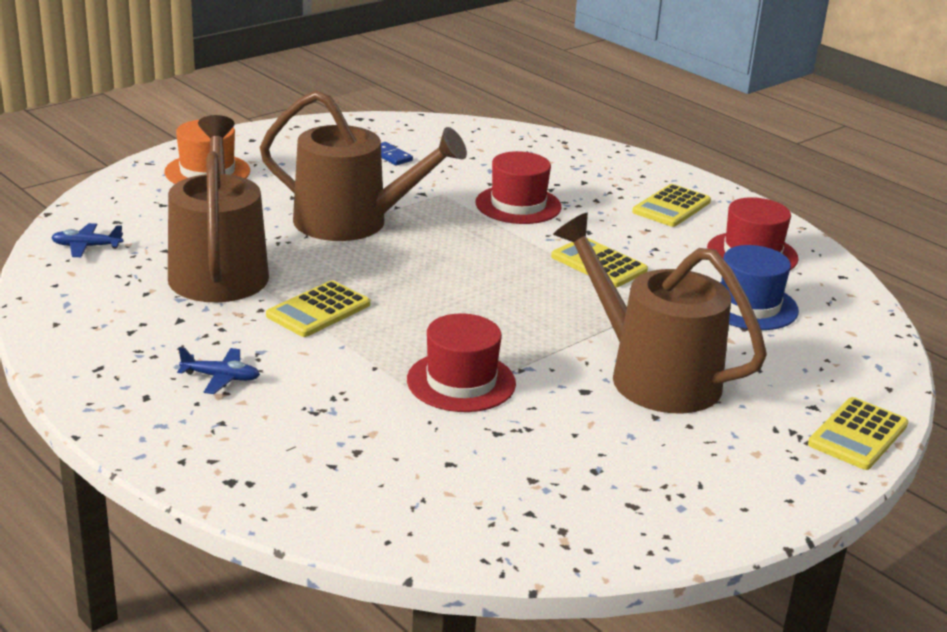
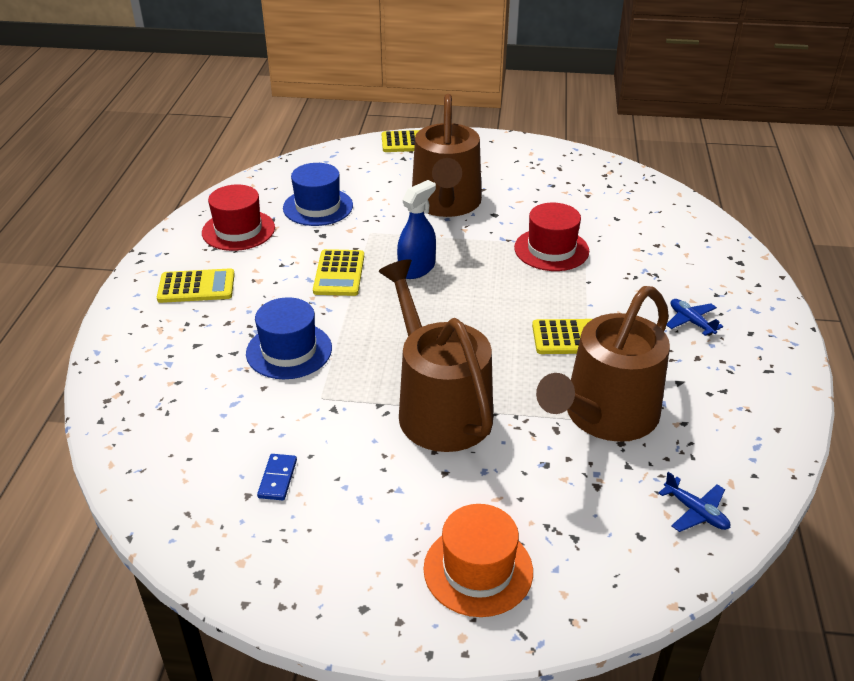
camera: 130 degrees left, 10 degrees up
(518, 205) = (289, 350): red hat -> blue hat
(547, 299) = (417, 268): none -> blue spray bottle

